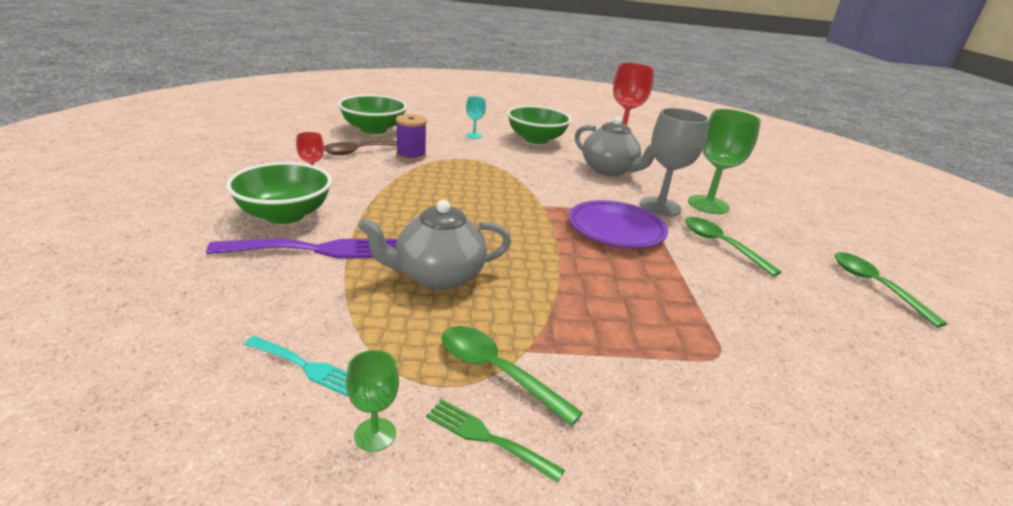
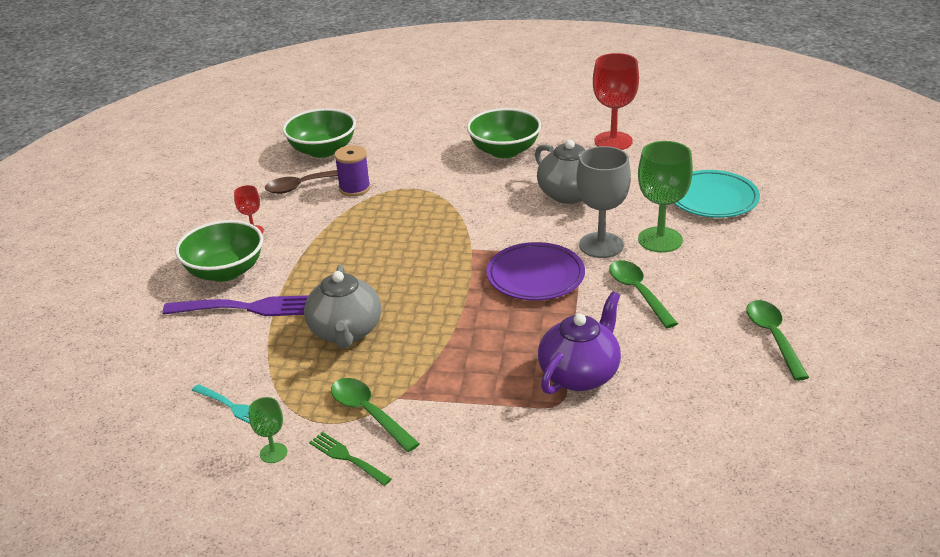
camera: 15 degrees right, 5 degrees up
(438, 276) = (345, 332): grey teapot -> grey teapot turned 90 degrees counterclockwise
(474, 136) = (432, 151): turquoise goblet -> none
(720, 322) = (580, 374): none -> purple teapot
(728, 179) = (713, 199): none -> turquoise plate

